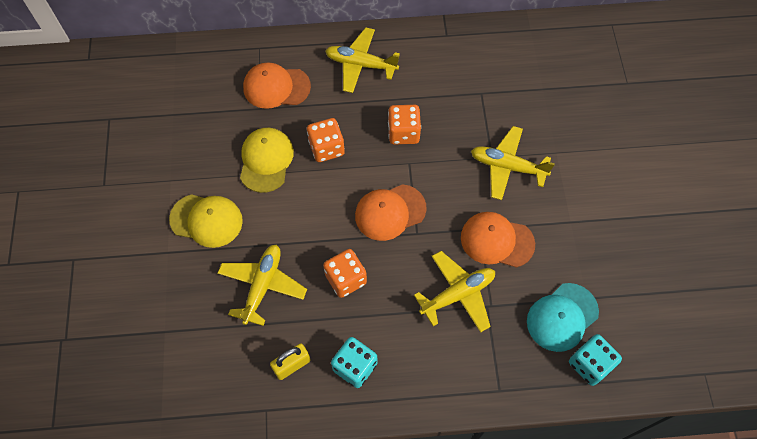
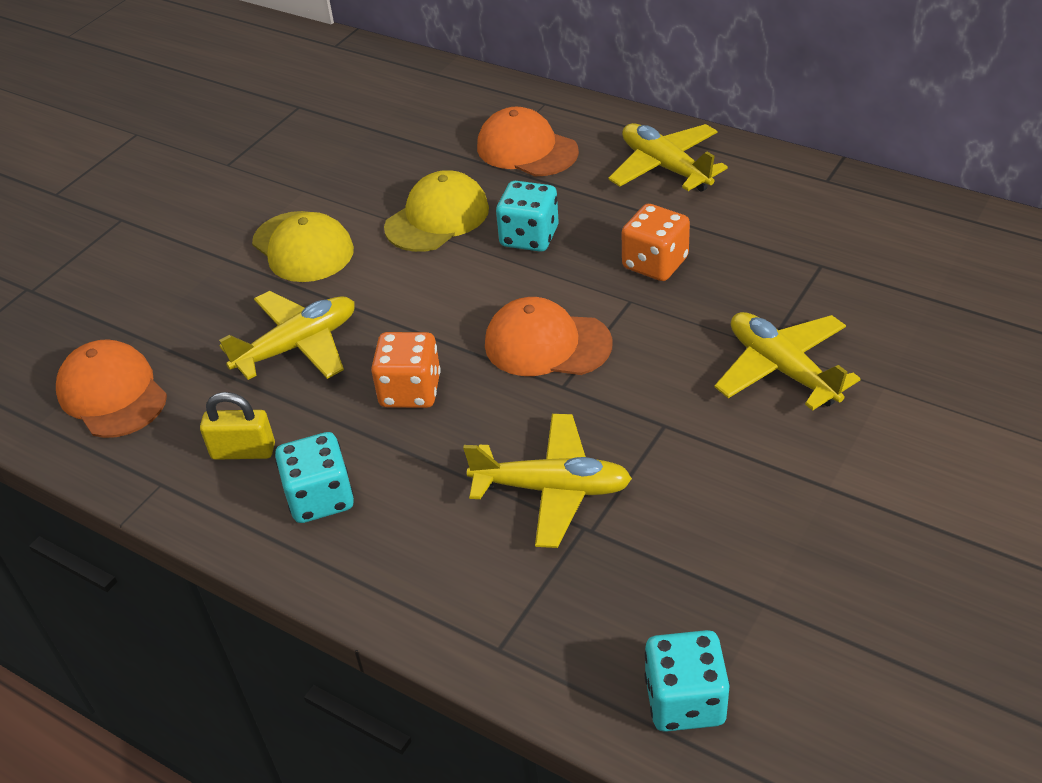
camera: 40 degrees right, 20 degrees down
(326, 148) = (529, 237): orange dice -> turquoise dice
(497, 241) = (678, 452): orange cap -> orange cap (112, 394)
(562, 317) = (695, 607): turquoise cap -> none

